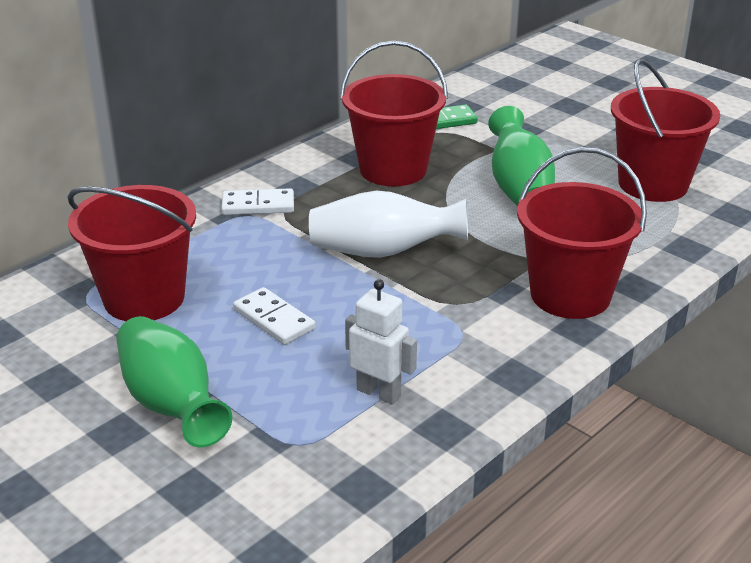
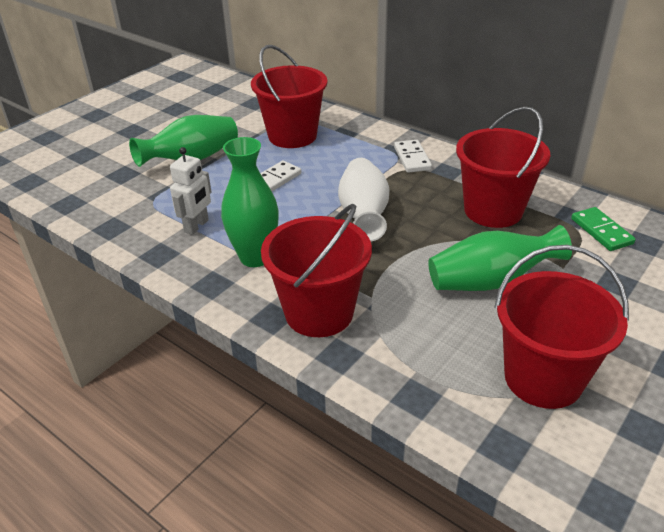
camera: 85 degrees right, 5 degrees up
(462, 339) = (255, 257): none -> green vase

